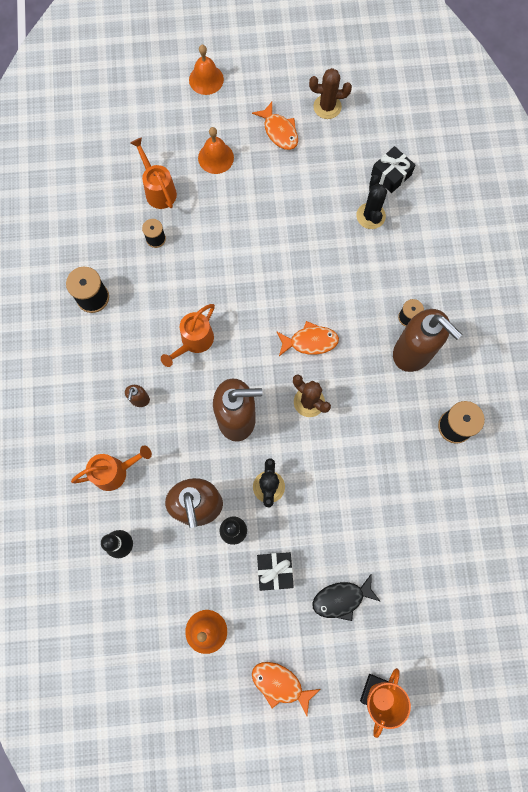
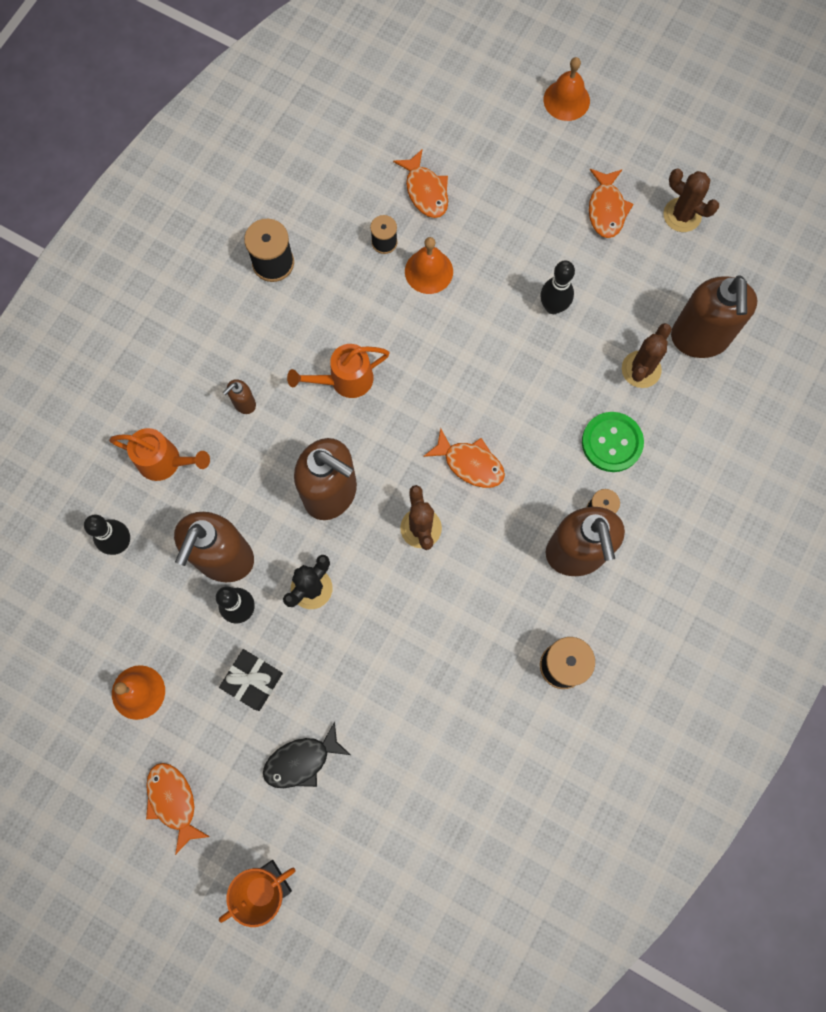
camera: 35 degrees right, 0 degrees up
(158, 190) = (425, 191): orange watering can -> orange fish
(216, 157) = (514, 194): orange bell -> orange bell (429, 271)
(290, 212) = (553, 307): none -> black bowling pin
(341, 599) = (301, 761): black fish -> black fish turned 45 degrees counterclockwise
(370, 216) = (641, 369): black cactus -> brown cactus
(385, 271) = (612, 442): none -> green button
(391, 175) = (699, 338): black gift -> brown soap dispenser

